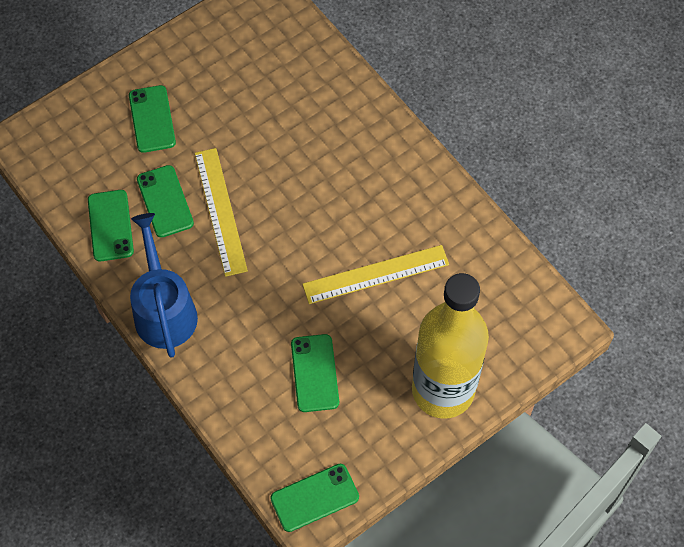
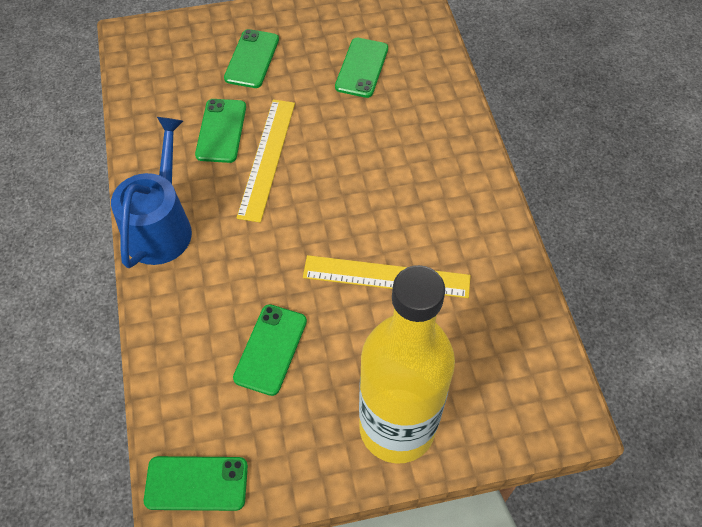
camera: 25 degrees right, 5 degrees down
(110, 225) = (160, 133): green phone -> green phone (362, 68)

